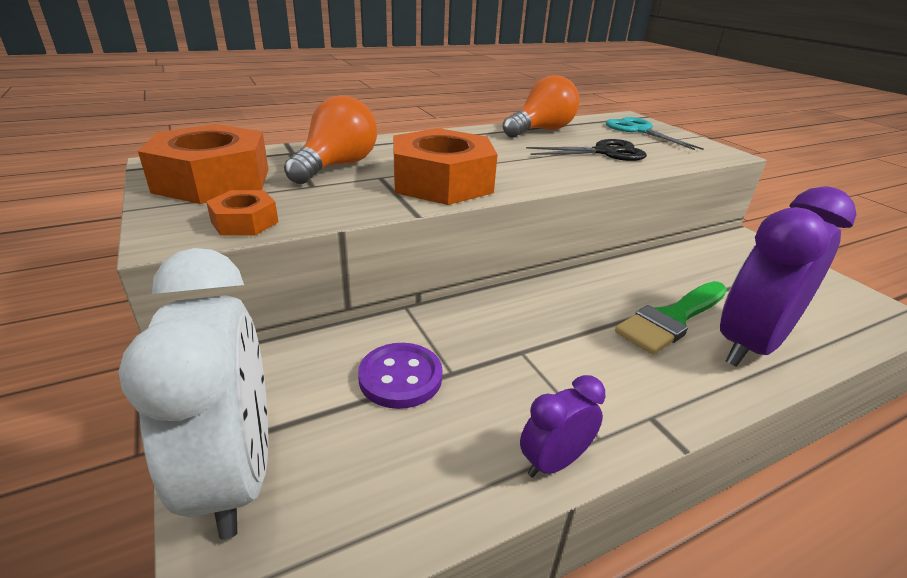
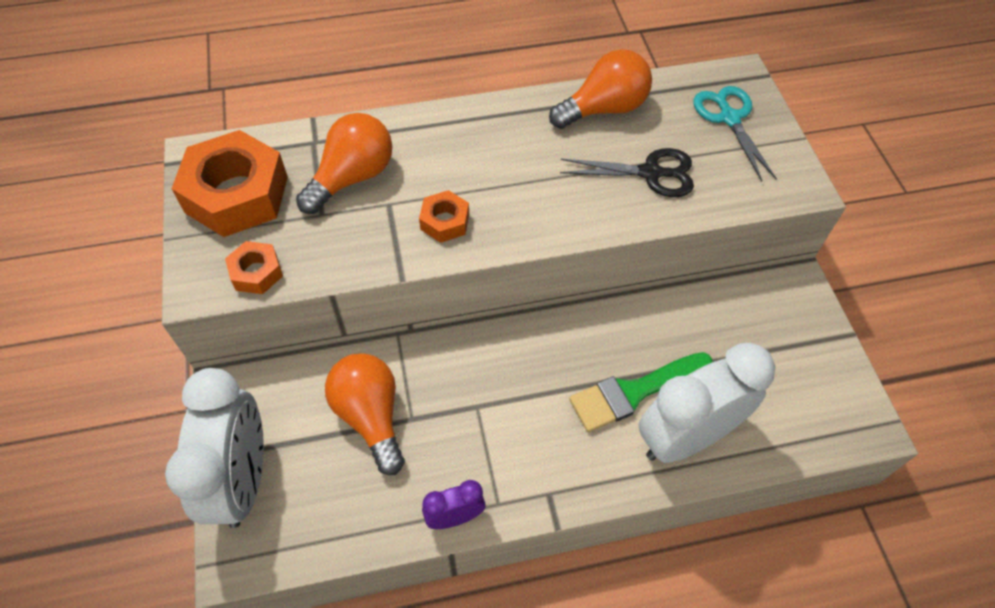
camera: 15 degrees right, 25 degrees up
(400, 377) = (370, 416): purple button -> orange light bulb
(442, 182) = (445, 221): orange nut -> orange nut, size x0.48
(749, 345) = (685, 437): purple clock -> white clock

